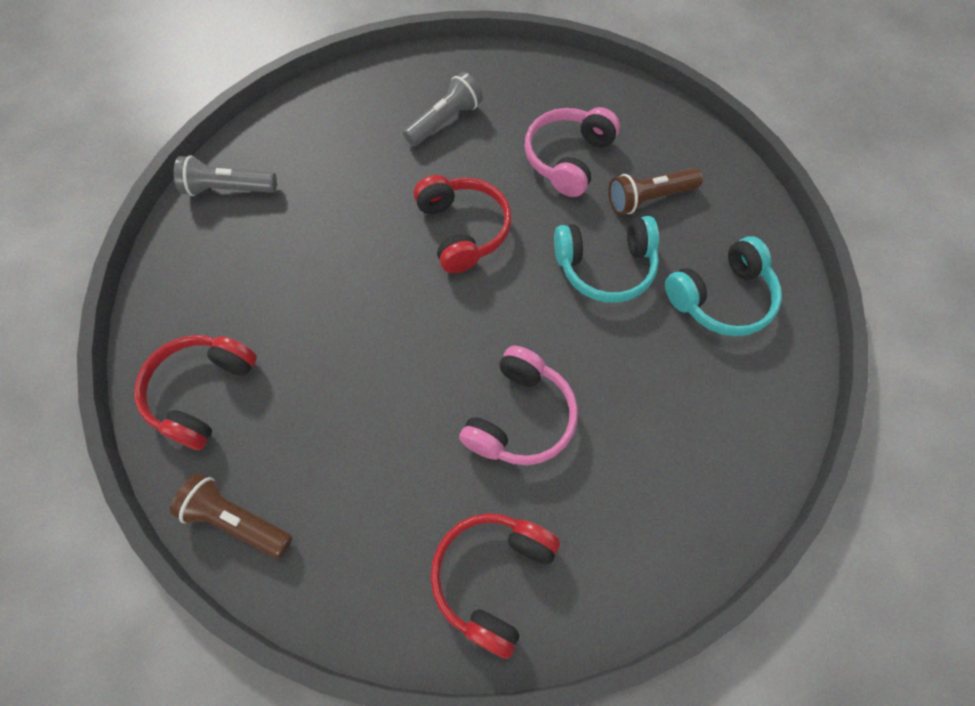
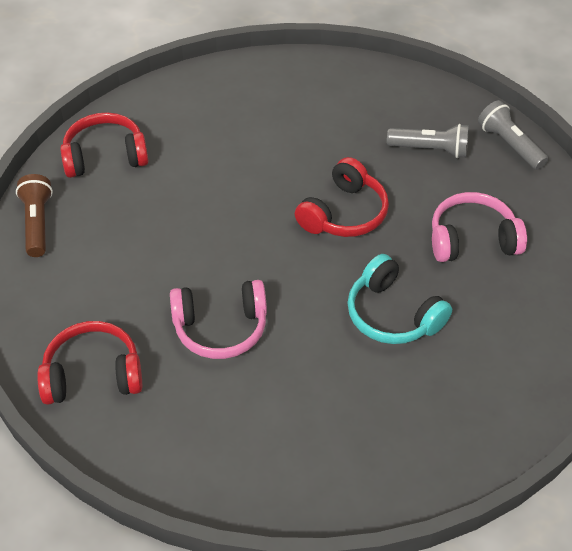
camera: 55 degrees right, 15 degrees down
(228, 189) = (258, 77): grey flashlight -> grey flashlight (509, 145)
(649, 198) = (486, 310): brown flashlight -> none
(721, 298) = (435, 406): turquoise headphones -> none

